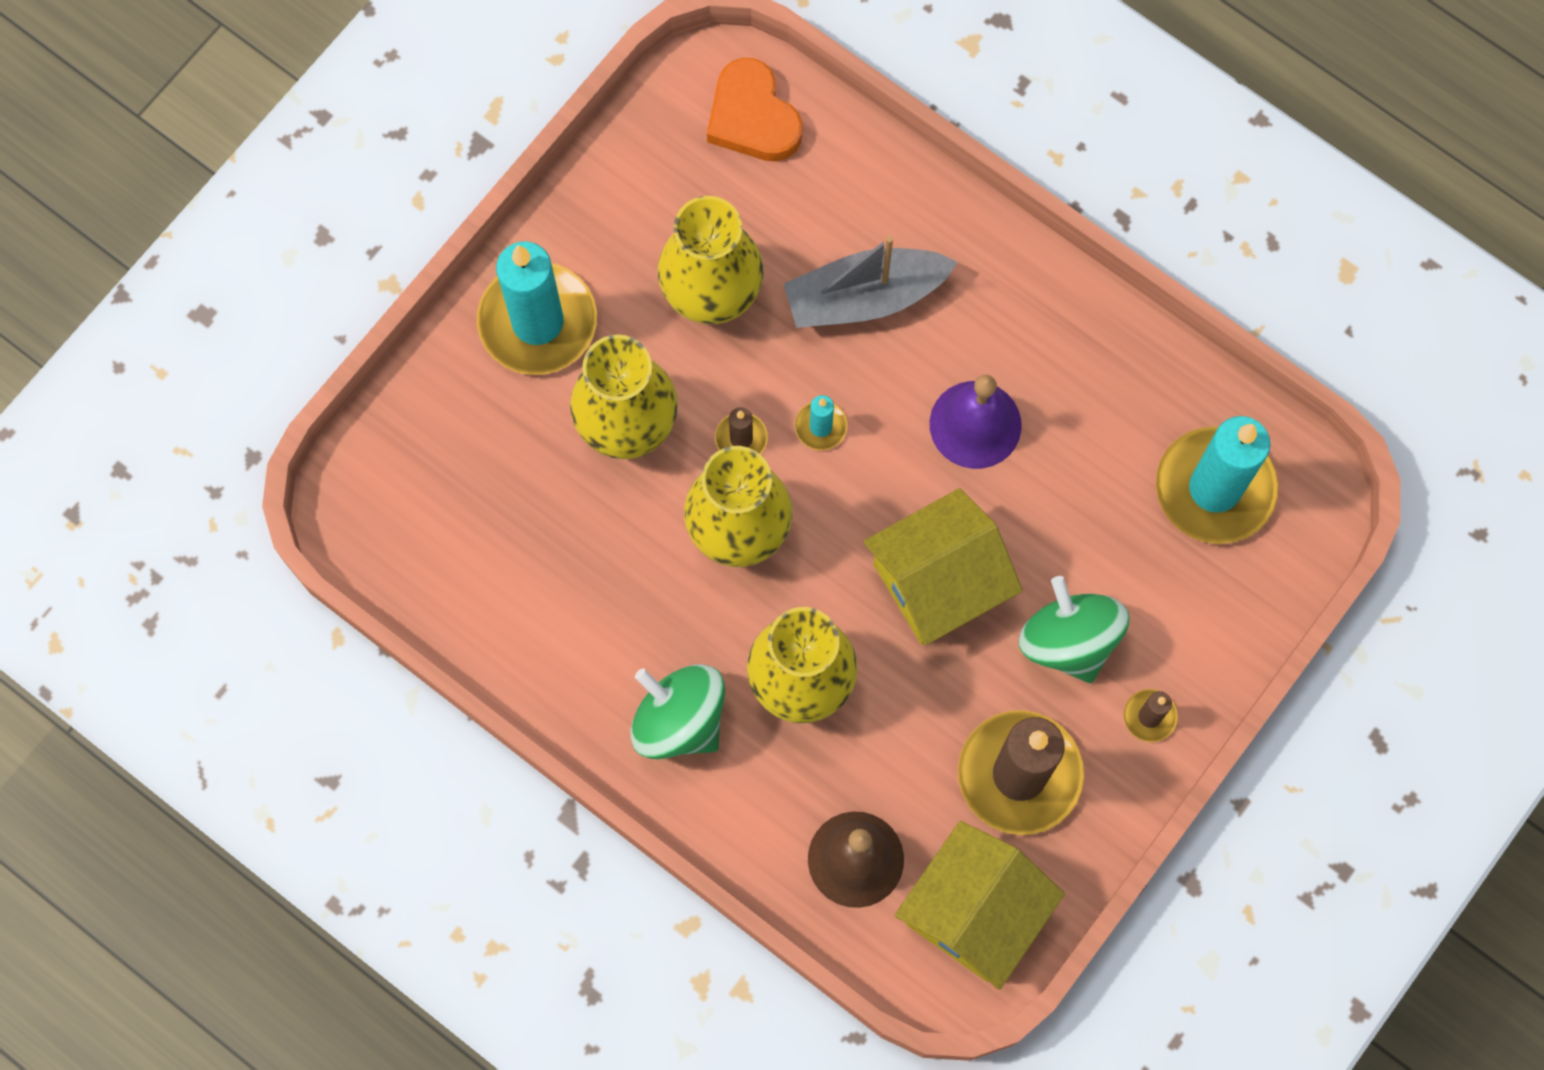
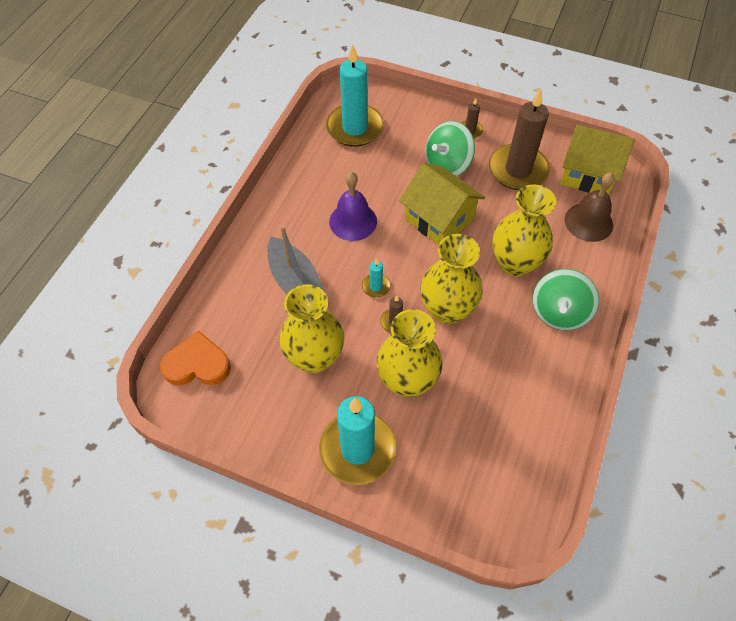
camera: 105 degrees left, 15 degrees down
(753, 117) = (197, 364): orange heart -> orange heart turned 135 degrees counterclockwise

